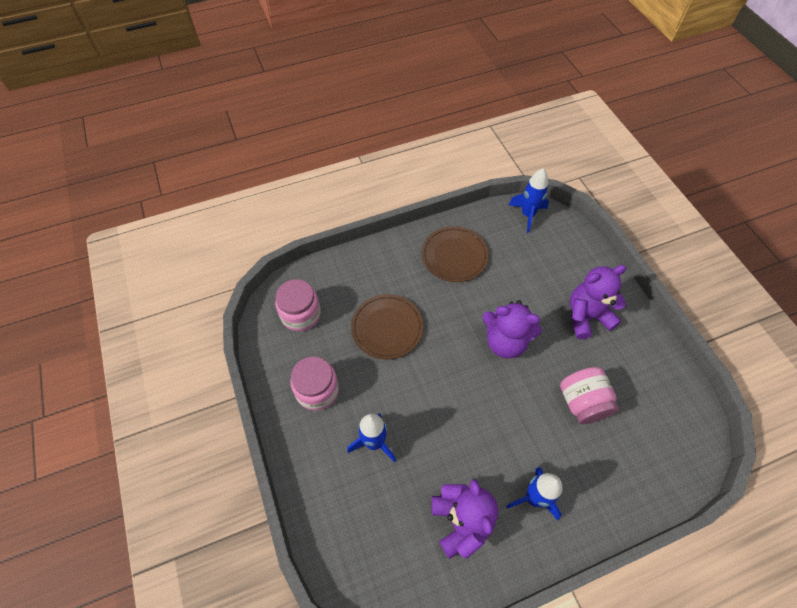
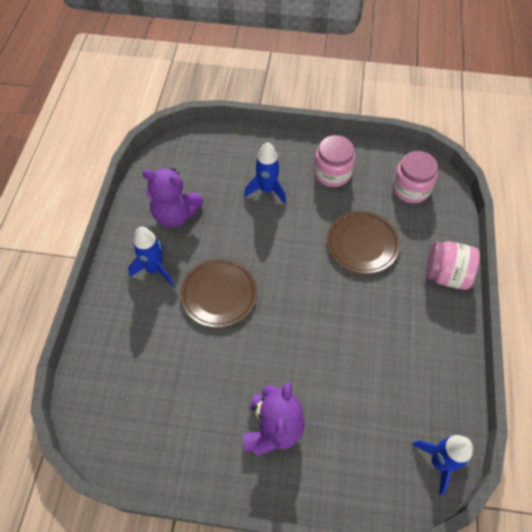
camera: 120 degrees right, 0 degrees up
(454, 256) = (416, 344): brown plate -> brown plate (219, 294)
(505, 342) = (292, 331): purple teddy bear -> none
(582, 402) = (195, 357): pink jar -> pink jar (446, 275)

